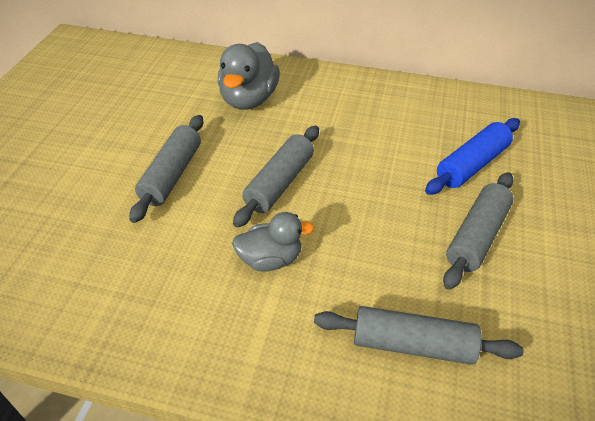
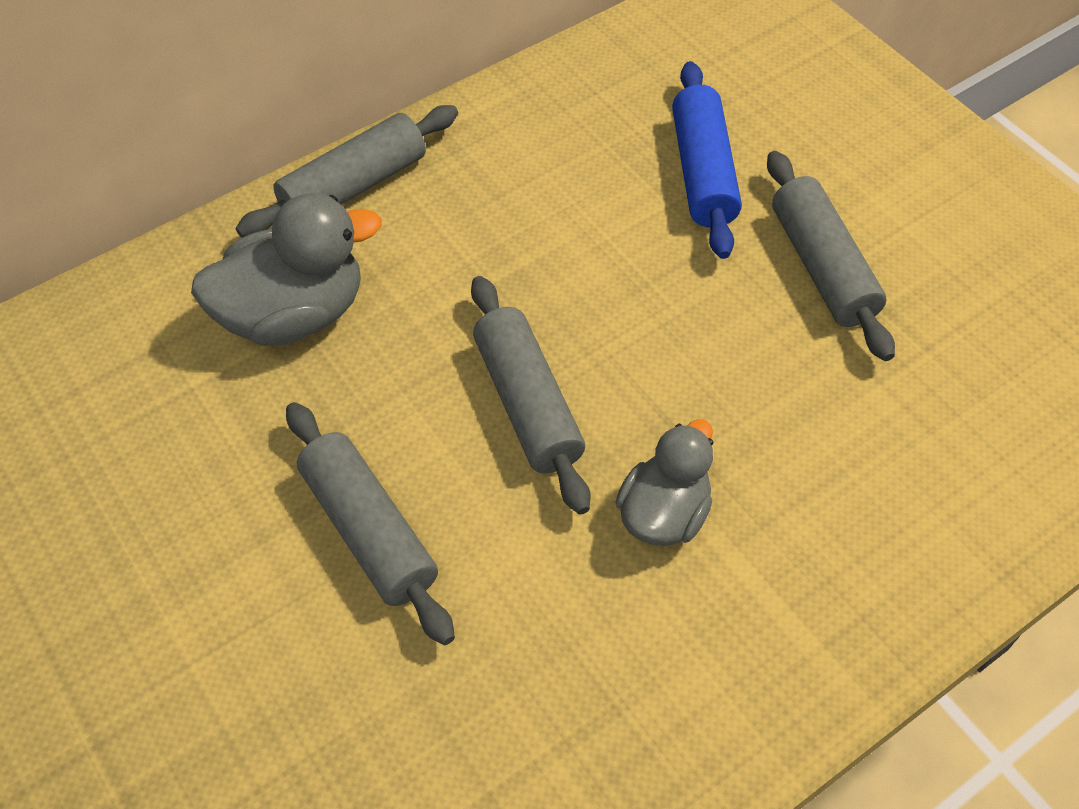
camera: 50 degrees left, 10 degrees up
(249, 99) = (294, 314): grey duck -> grey duck turned 75 degrees counterclockwise
(412, 345) = (922, 457): grey rolling pin -> grey rolling pin (354, 186)

